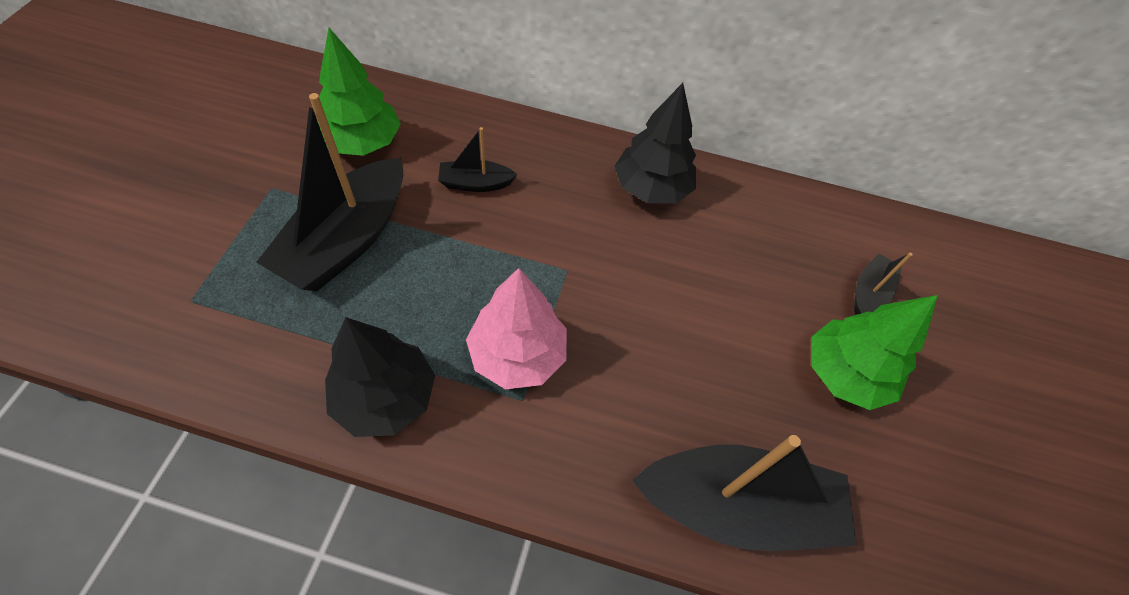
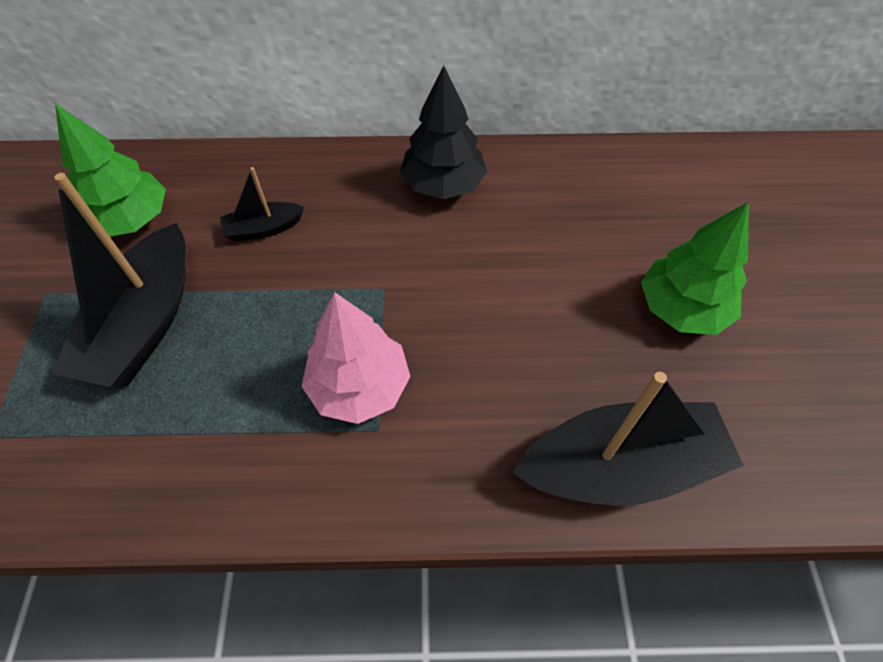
camera: 10 degrees left, 0 degrees up
(385, 397) = (235, 471): black tree -> none
(869, 292) = (681, 226): black boat -> none

